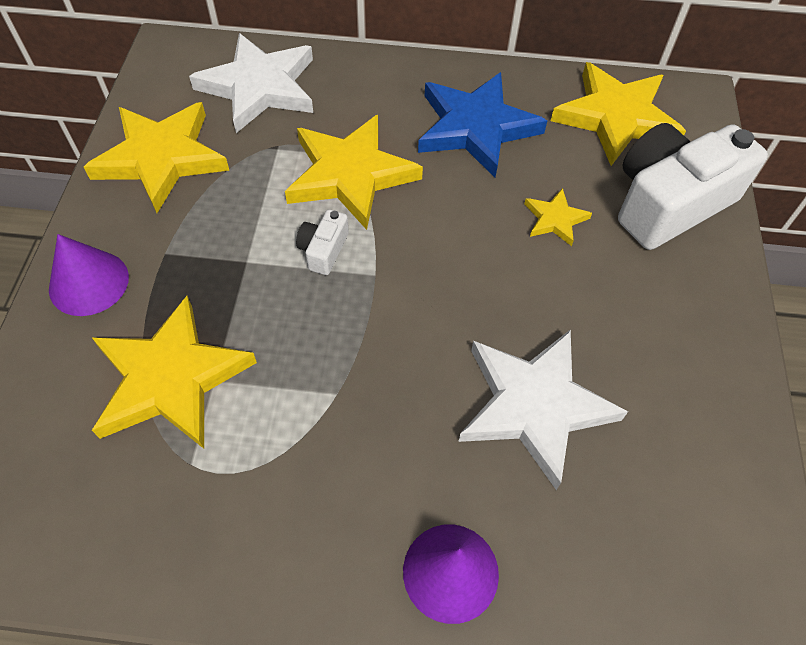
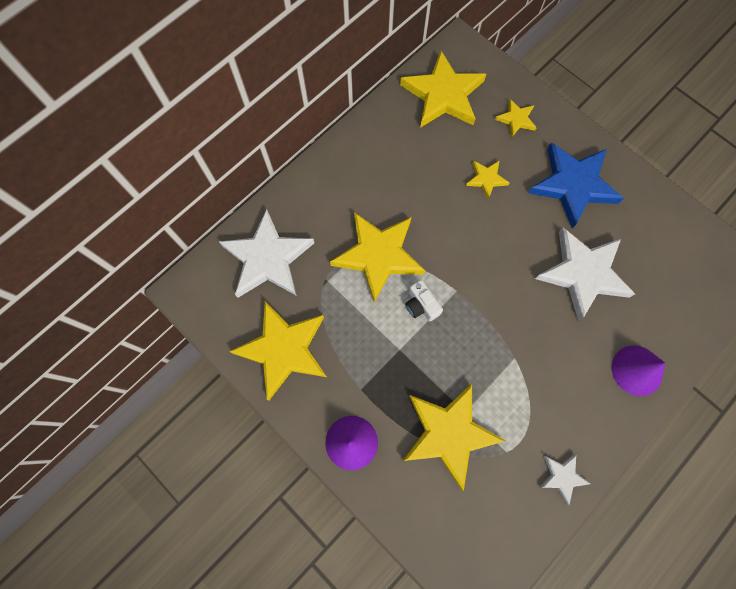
camera: 50 degrees left, 15 degrees up
(202, 562) = (562, 476): none -> white star
(476, 128) = (395, 167): blue star -> blue star (573, 185)
(669, 203) = (516, 119): white camera -> yellow star

